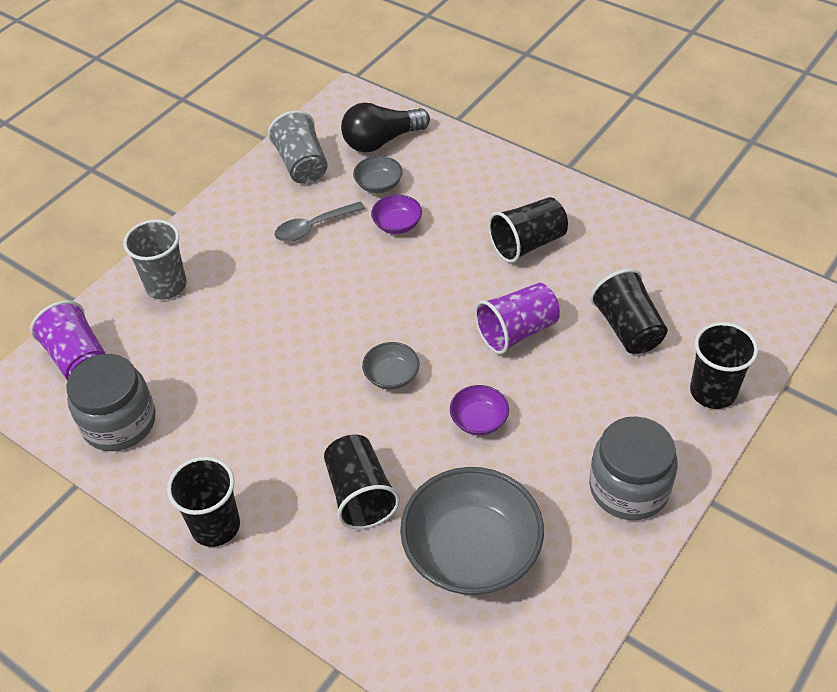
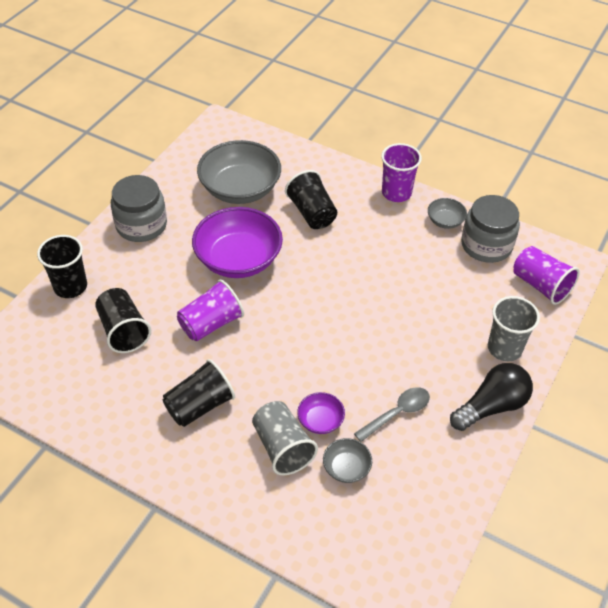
camera: 170 degrees right, 0 degrees up
(215, 526) = (396, 193): black cup -> purple cup
(302, 165) = (431, 490): grey cup -> grey cup (282, 447)
(381, 141) = (354, 529): black light bulb -> black light bulb (491, 406)
(391, 376) = (303, 285): grey bowl -> grey bowl (445, 221)
(479, 420) = (238, 259): purple bowl -> purple bowl, size x2.17

